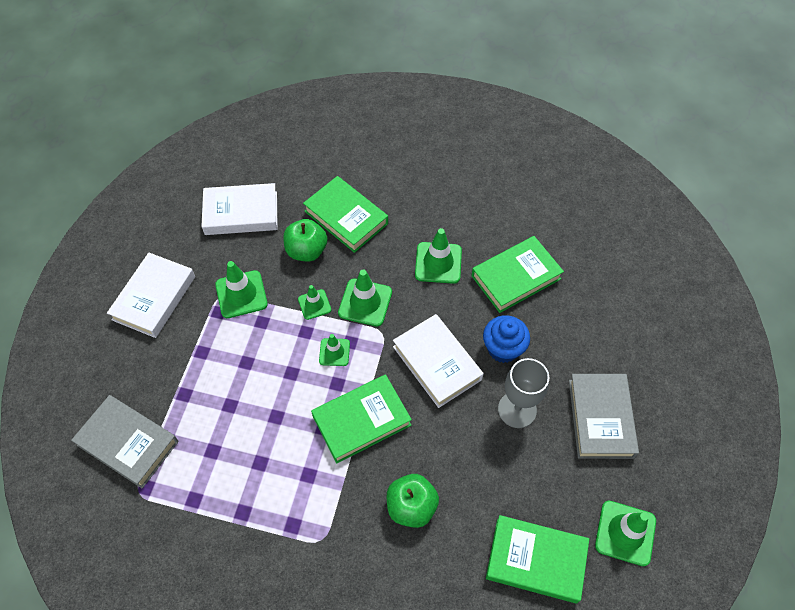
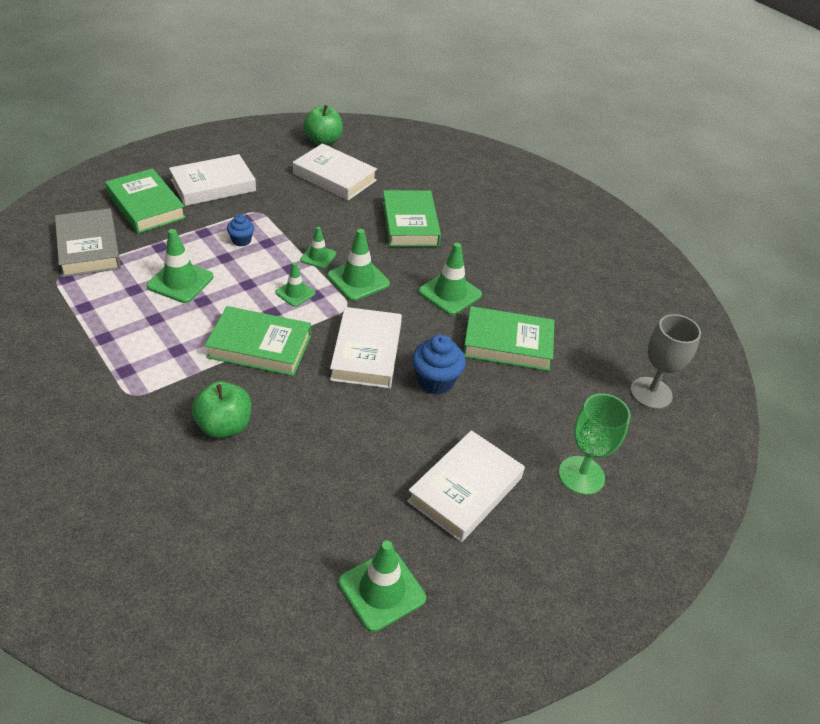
camera: 35 degrees right, 15 degrees down
(240, 336) = (241, 241): none -> blue cupcake
(241, 294) = (273, 219): green traffic cone -> green traffic cone (180, 281)
(306, 251) = (354, 224): green apple -> green apple (323, 141)
(517, 409) = (395, 429): grey goblet -> grey goblet (651, 393)
(536, 560) = (275, 543): green book -> green book (146, 206)
(600, 418) = (465, 489): grey book -> white book
(651, 347) = (581, 475): none -> green goblet

